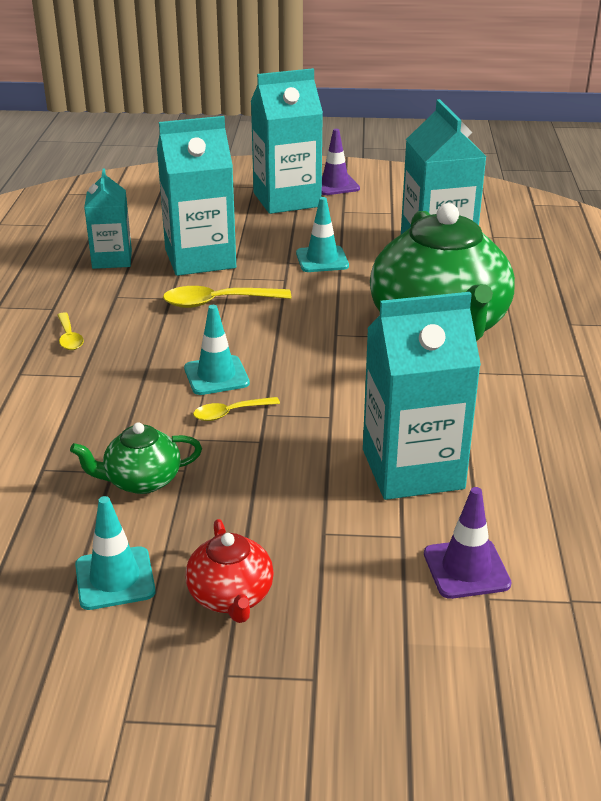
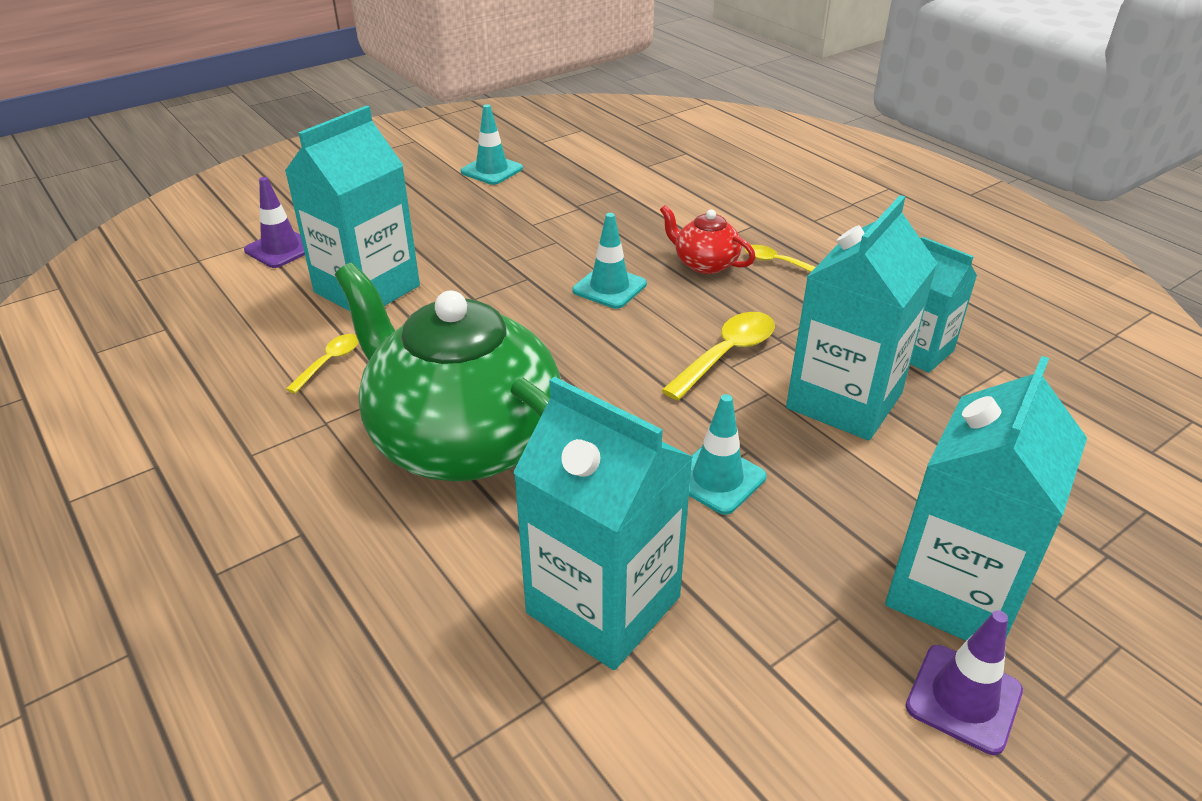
camera: 140 degrees right, 5 degrees up
(141, 481) = (549, 208): green teapot -> none
(230, 413) = (554, 267): yellow spoon -> yellow spoon (329, 362)
(231, 596) = (417, 187): red teapot -> red teapot (704, 263)

